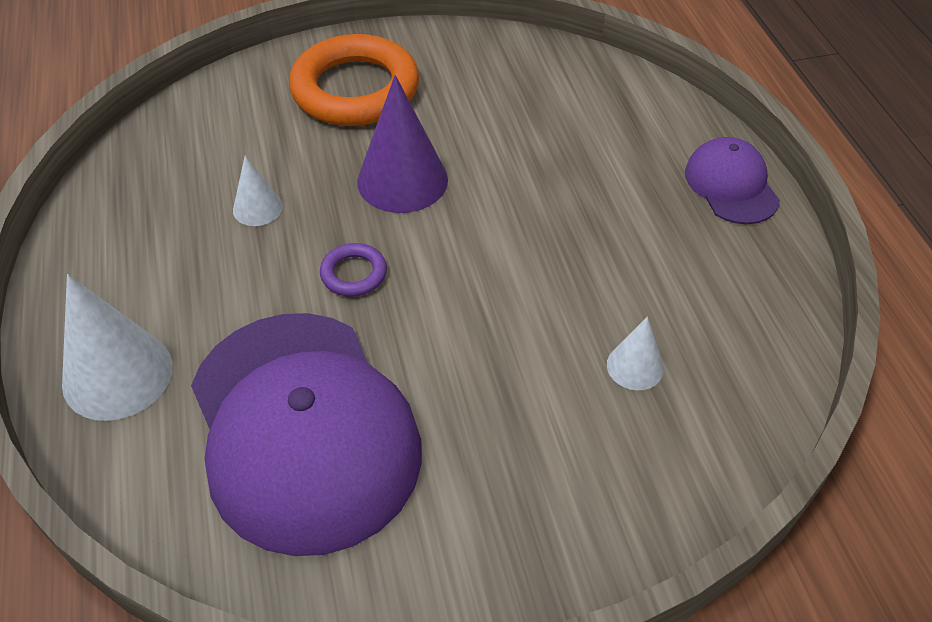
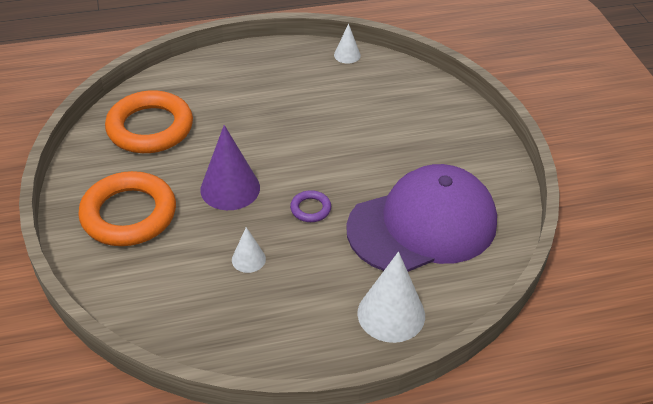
camera: 90 degrees left, 5 degrees down
(531, 90) = (150, 128): none -> orange ring
(635, 366) = (376, 104): white cone -> white cone (347, 55)
(731, 185) = (251, 59): purple cap -> none

